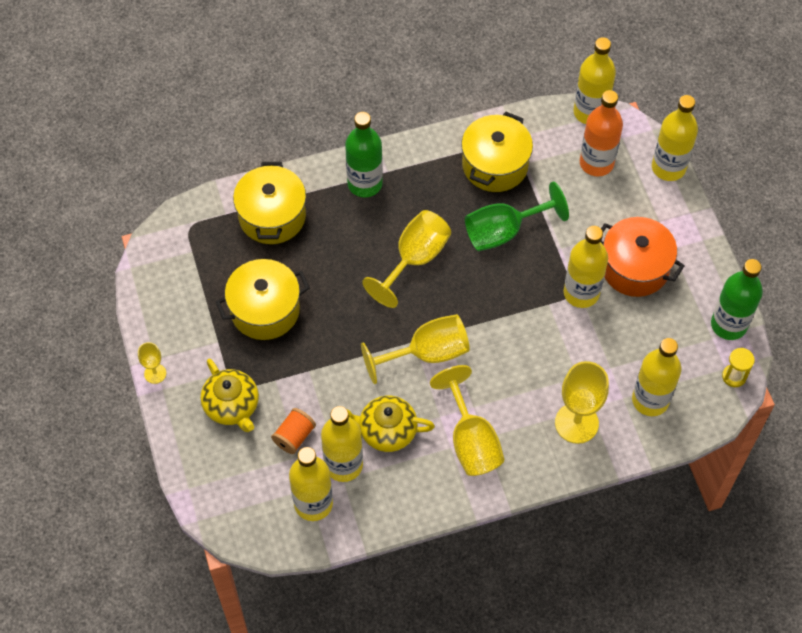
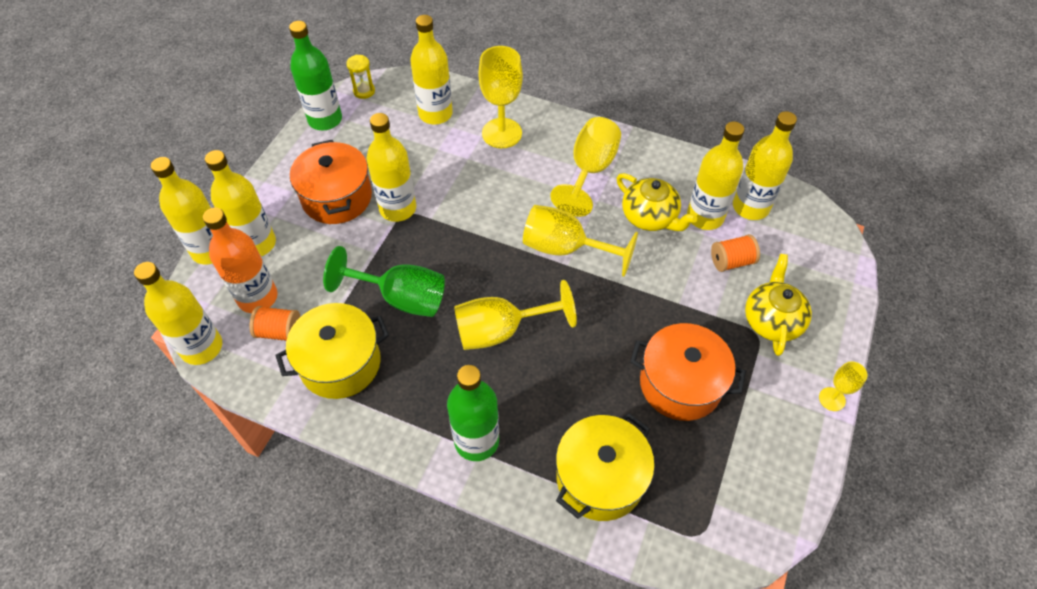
camera: 140 degrees left, 5 degrees down
(265, 310) = (680, 384): yellow pot -> orange pot
(555, 154) = (279, 331): none -> orange spool
(644, 194) = (257, 244): none -> yellow bottle

